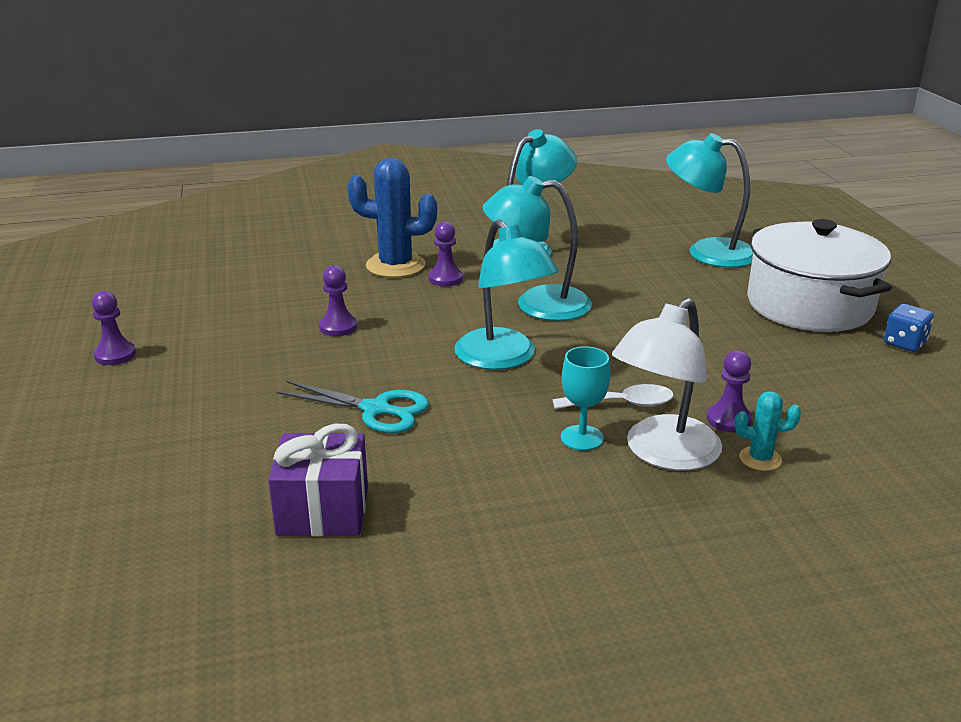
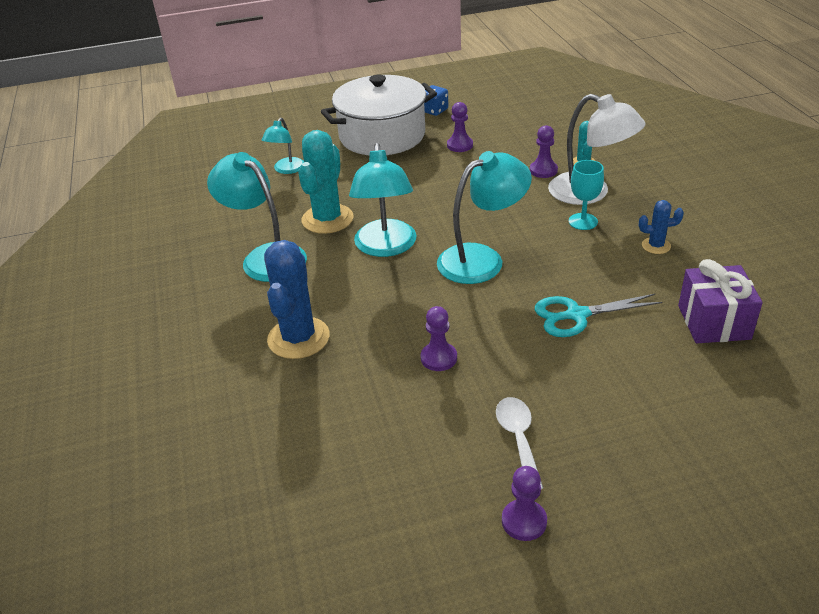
camera: 90 degrees left, 10 degrees up
(376, 410) = (577, 315): turquoise scissors -> turquoise scissors turned 120 degrees counterclockwise
(445, 279) = (332, 302): purple pawn -> purple pawn (460, 145)
(511, 493) = (656, 246): none -> blue cactus
(598, 275) = (327, 219): none -> turquoise cactus
(622, 404) = (535, 207): white spoon -> white spoon (518, 438)
(707, 252) = (286, 170): turquoise lamp -> turquoise lamp, size x0.57

